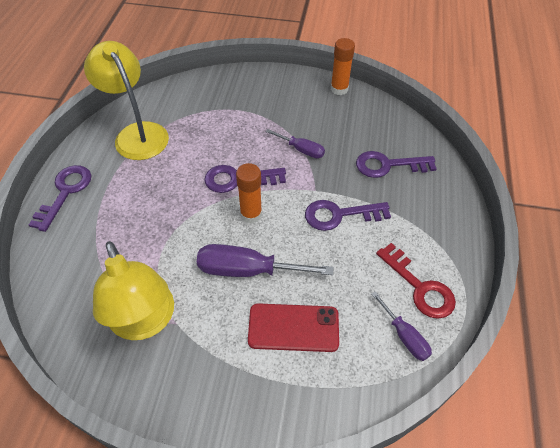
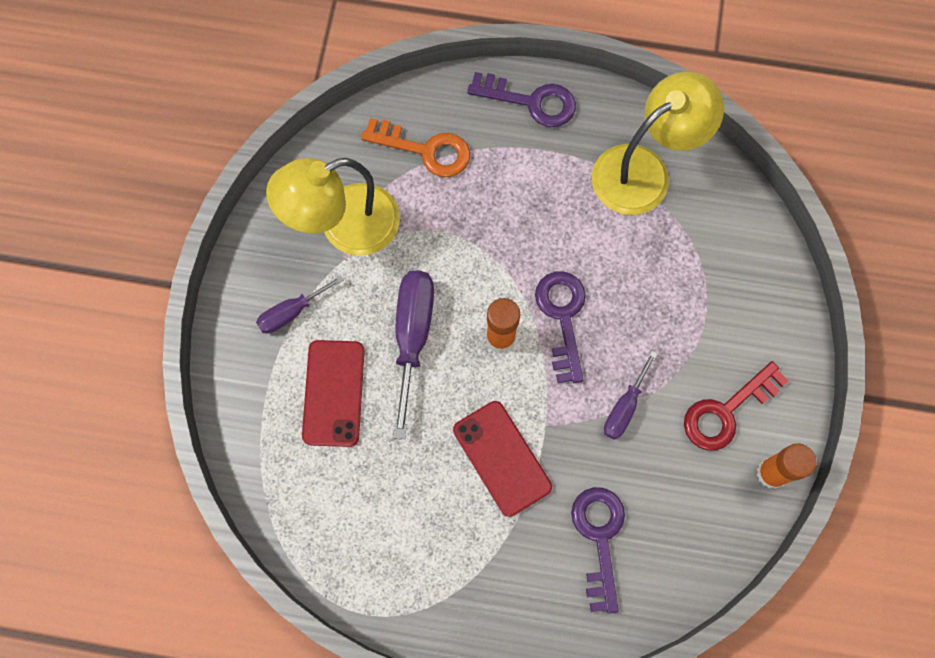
camera: 90 degrees right, 20 degrees up
(87, 261) = (425, 149): none -> orange key
(340, 215) = (502, 458): purple key -> red phone
(404, 336) = (319, 526): purple screwdriver -> purple screwdriver (291, 312)
(419, 287) = (387, 555): red key -> red key (727, 411)

